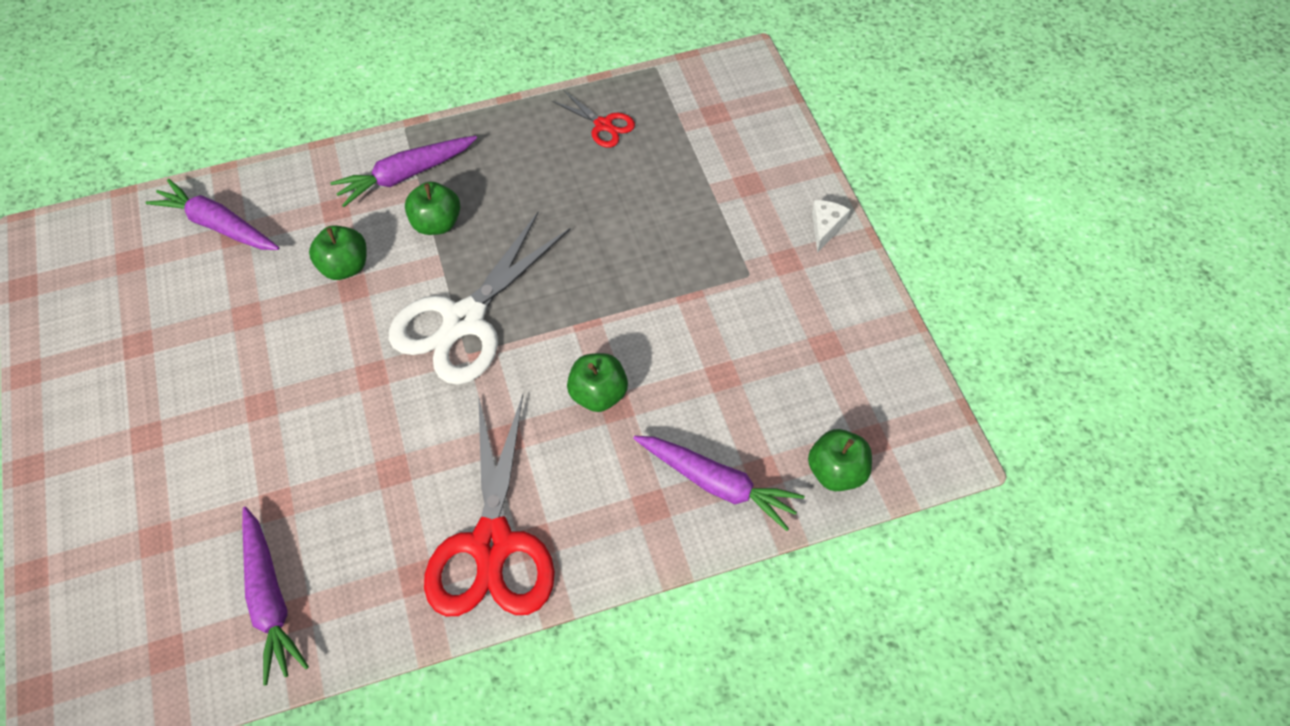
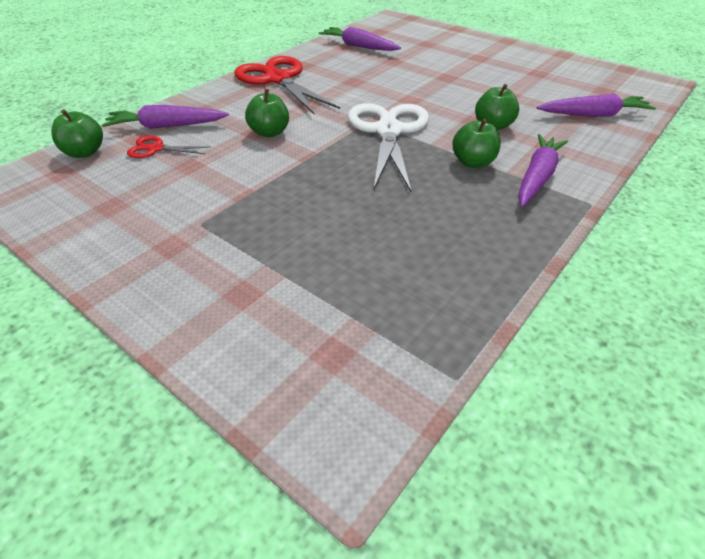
camera: 145 degrees right, 15 degrees down
(603, 125) = (438, 281): red scissors -> red scissors (156, 149)
(825, 228) = (138, 287): white cheese -> none

